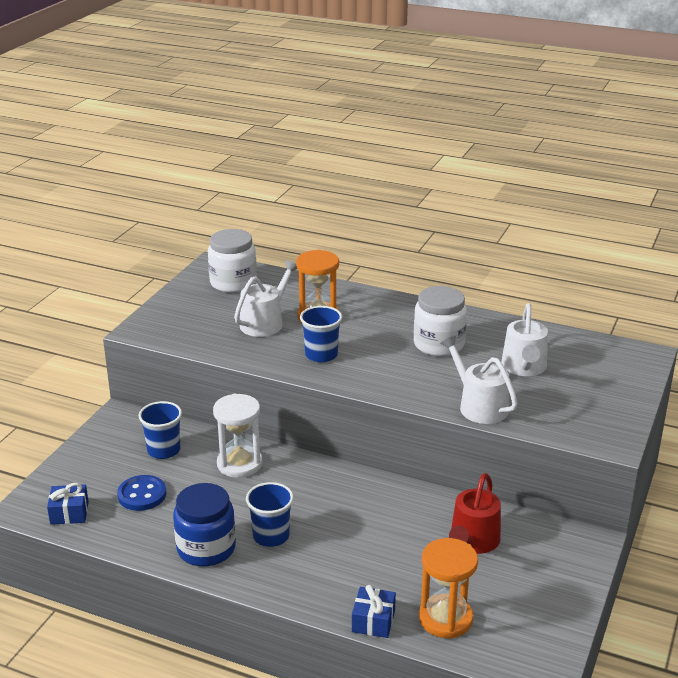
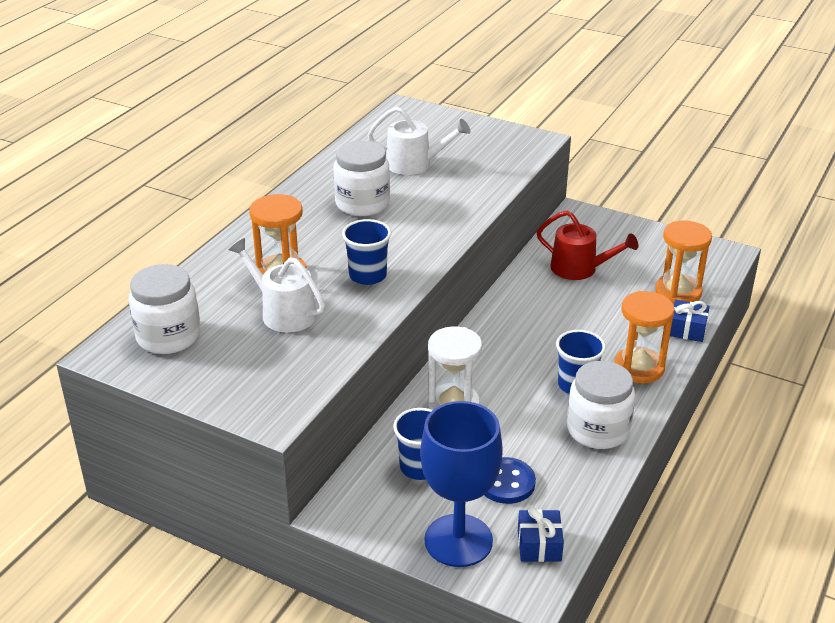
camera: 85 degrees left, 5 degrees up
(81, 472) = (458, 540): none -> blue goblet
(206, 548) = (597, 430): blue jar -> white jar
(301, 580) = (639, 368): none -> orange hourglass
(479, 406) = (478, 193): white watering can -> none

